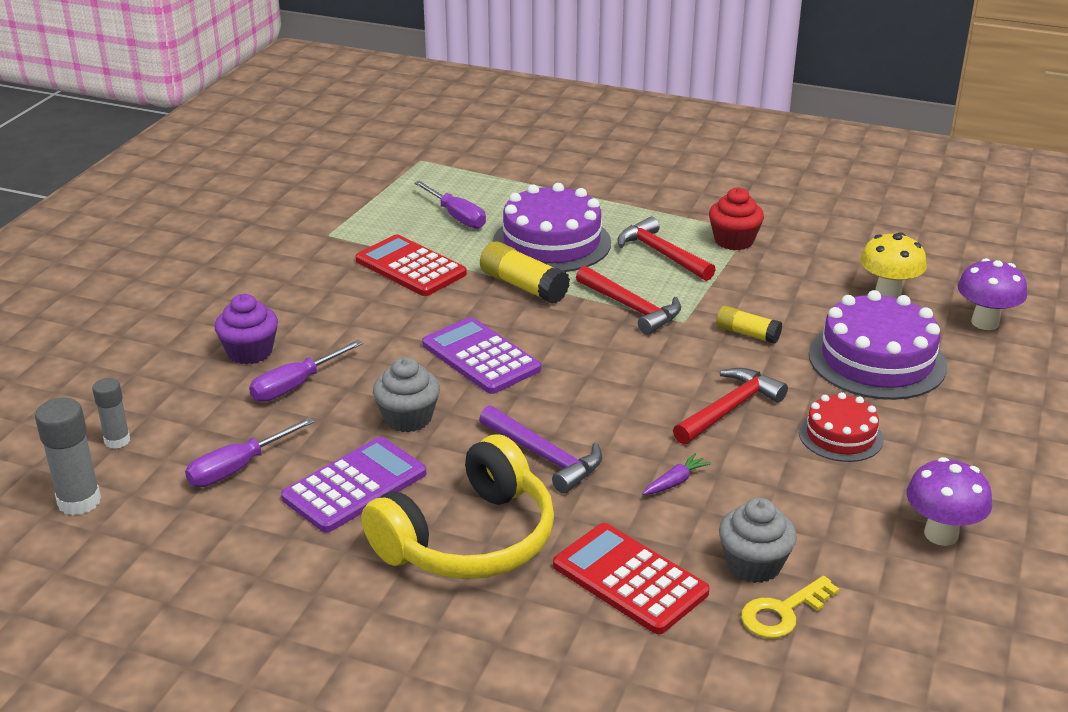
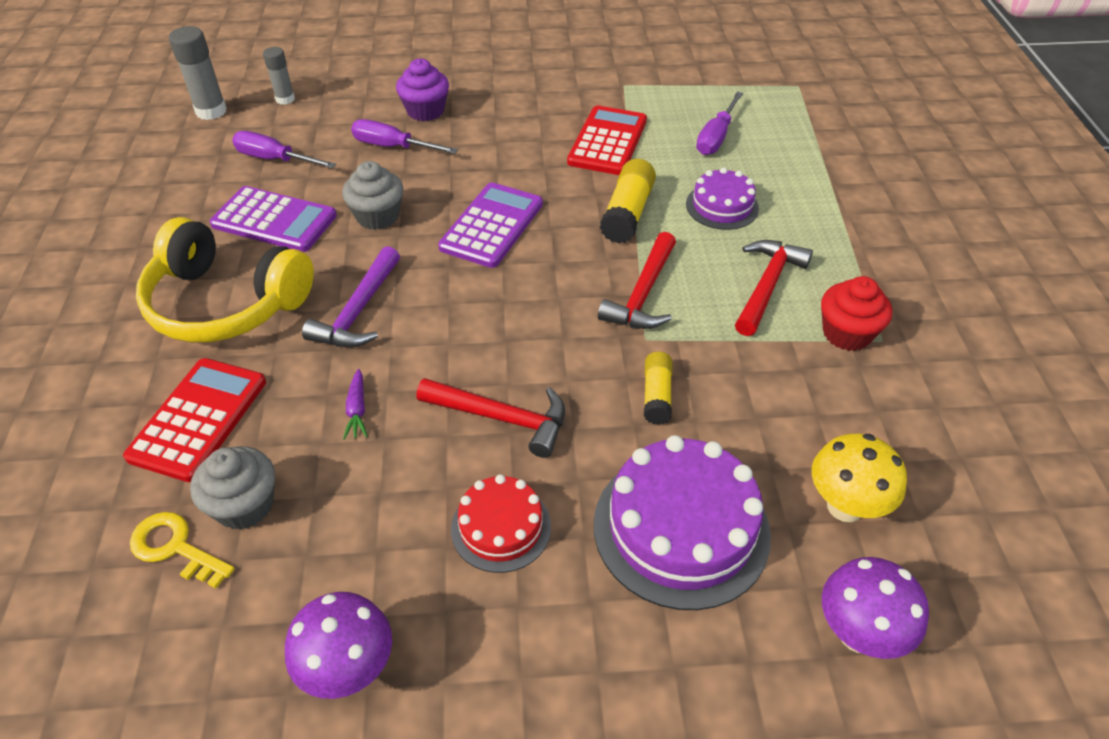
camera: 65 degrees right, 15 degrees up
(552, 242) = (722, 206): purple cake -> purple cake, size x0.57
(675, 482) = (357, 410): purple carrot -> purple carrot turned 60 degrees clockwise

